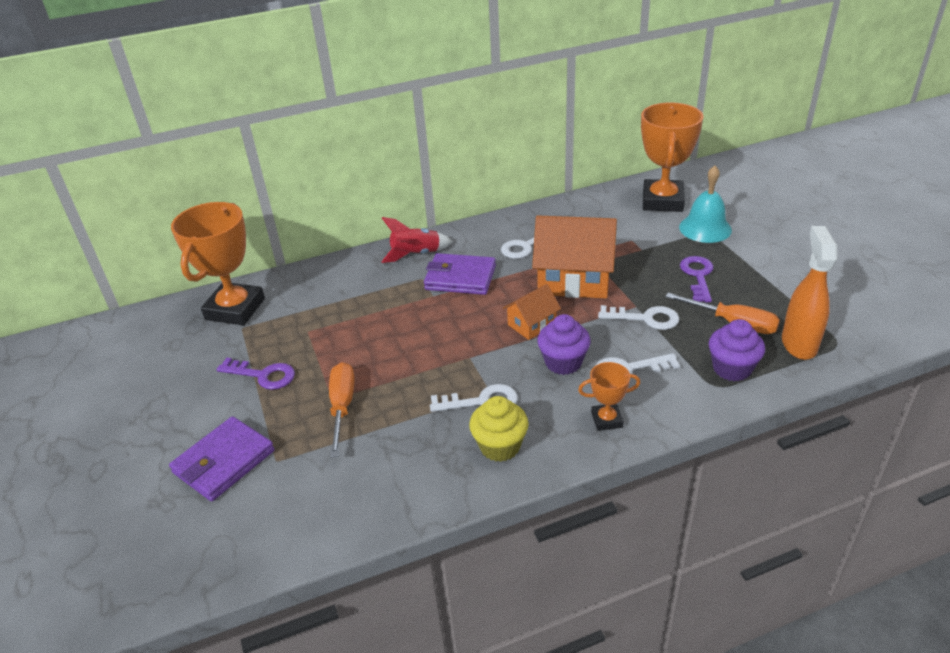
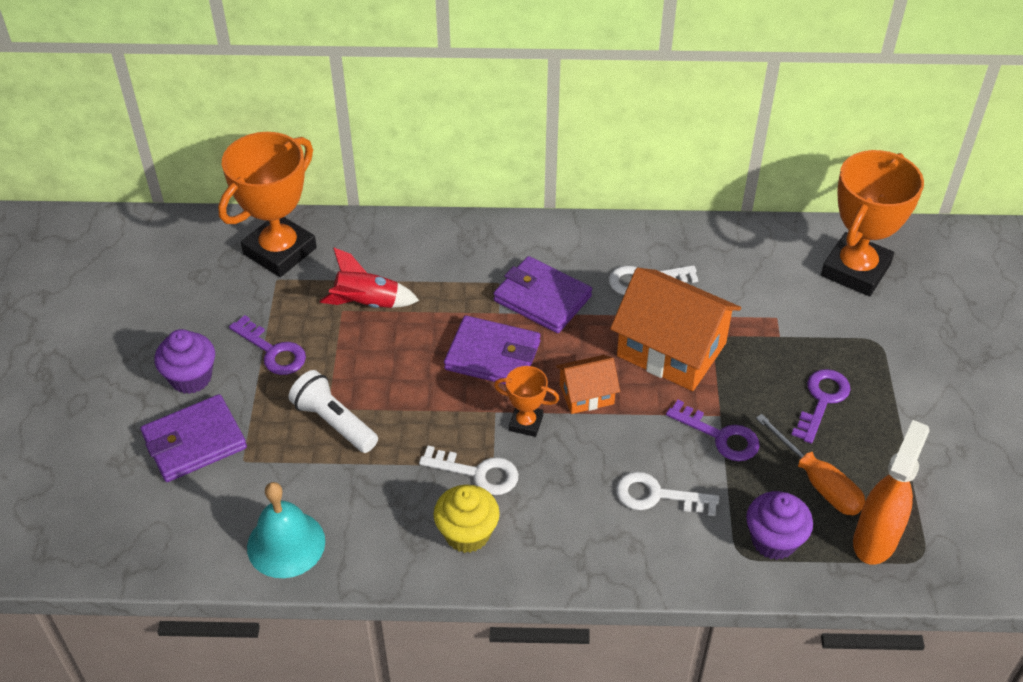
camera: 20 degrees right, 10 degrees up
(342, 407) = (334, 422): orange screwdriver -> white flashlight
(416, 254) = (510, 245): red rocket -> red rocket (367, 303)
(445, 323) = (493, 355): none -> purple wallet
(563, 362) = (591, 458): purple cupcake -> purple cupcake (191, 378)
(606, 420) = (595, 548): orange trophy -> orange trophy (526, 423)
(645, 318) = (720, 436): white key -> purple key
(705, 228) = (880, 333): turquoise bell -> turquoise bell (286, 544)

